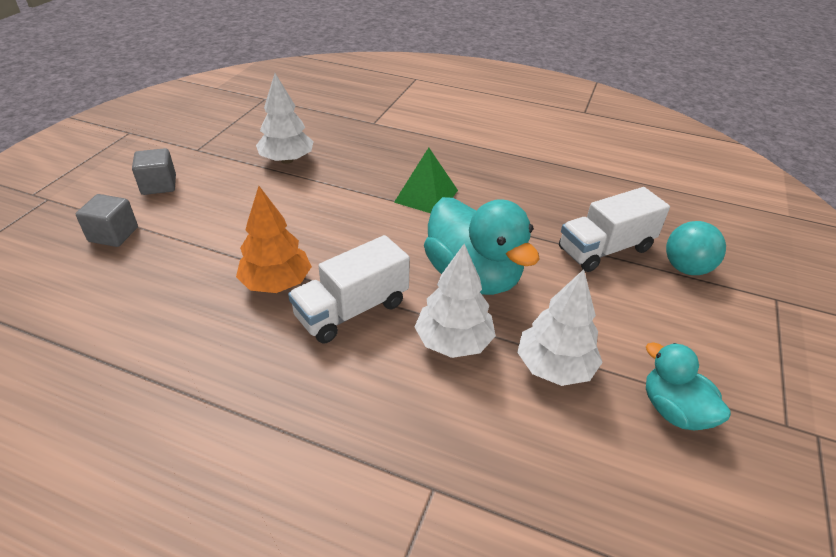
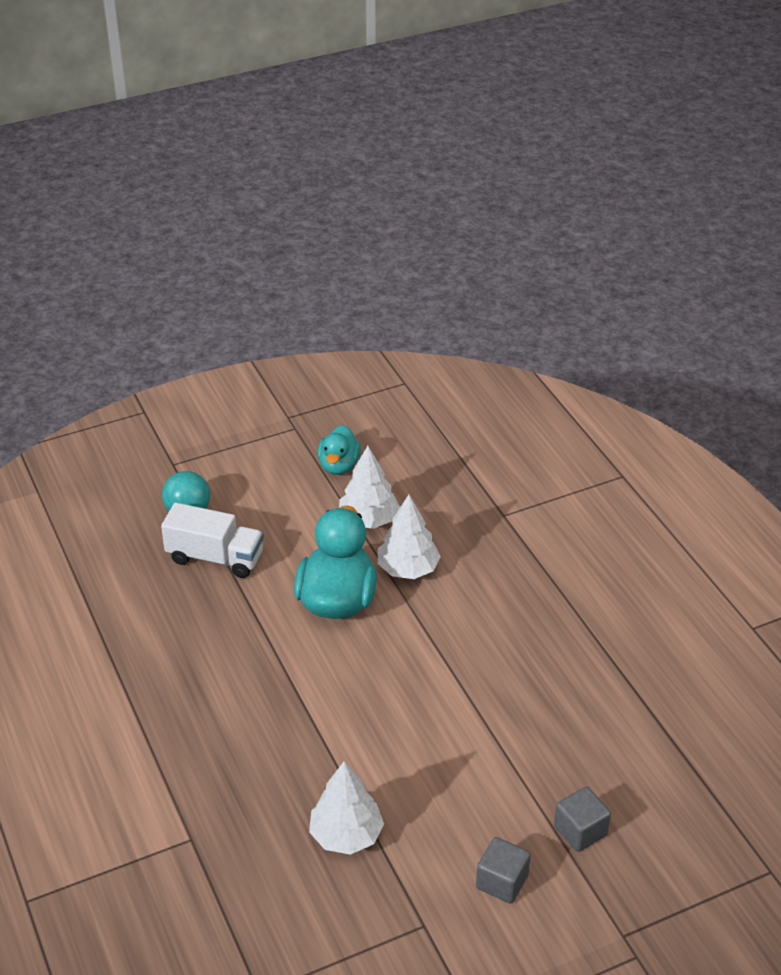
camera: 135 degrees left, 0 degrees up
(276, 283) = (482, 686): orange tree -> none
(352, 310) = (448, 630): white truck -> none
(426, 196) = (273, 694): green pyramid -> none

